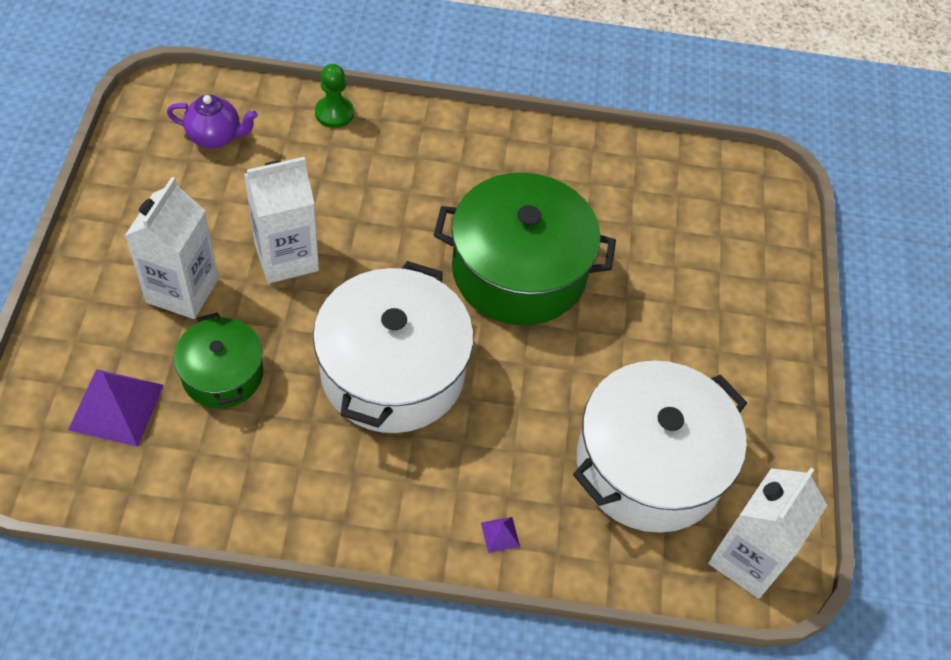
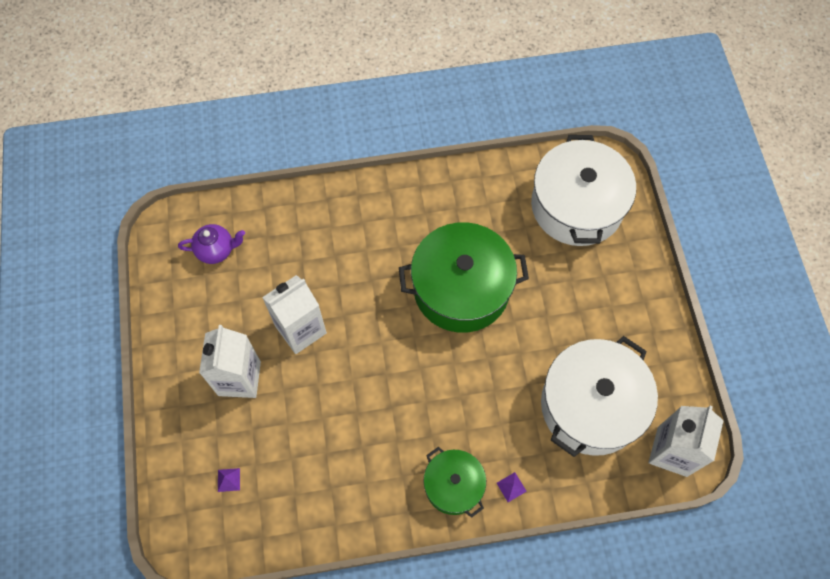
camera: 10 degrees left, 10 degrees up
(116, 407) = (228, 480): purple pyramid -> purple pyramid, size x0.44
(222, 374) = (290, 432): green pot -> green pot (453, 485)
(334, 113) = (292, 204): green pawn -> none
(393, 371) = (402, 392): white pot -> white pot (577, 206)

